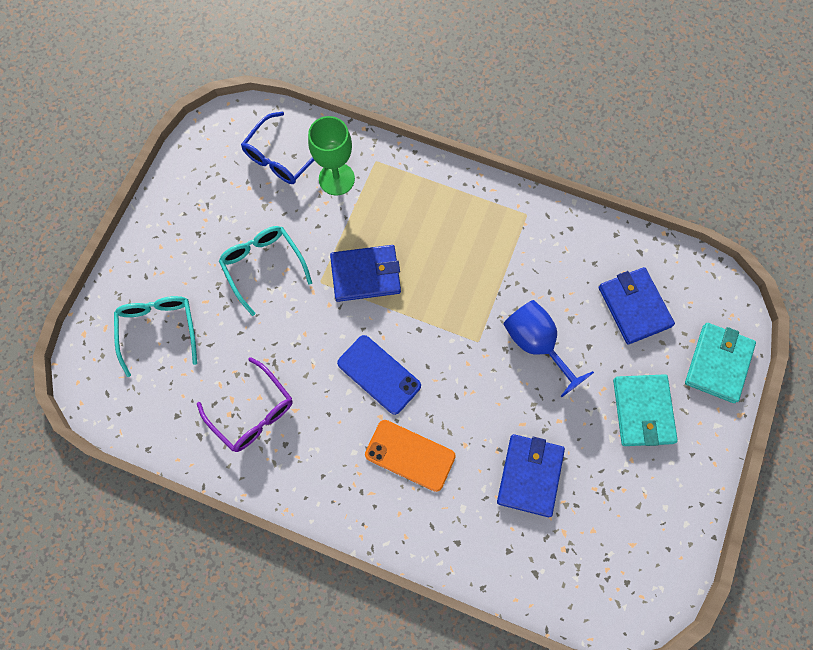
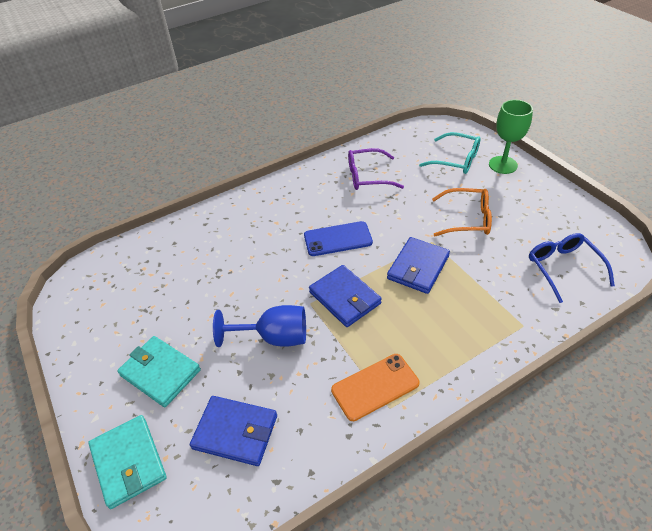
camera: 130 degrees right, 25 degrees down
(263, 266) = (467, 219): turquoise glasses -> orange glasses
(336, 179) = (519, 291): green goblet -> green goblet (503, 165)
(410, 455) = (273, 228): orange phone -> orange phone (375, 387)
(530, 475) = (198, 277): blue wallet -> blue wallet (345, 298)

